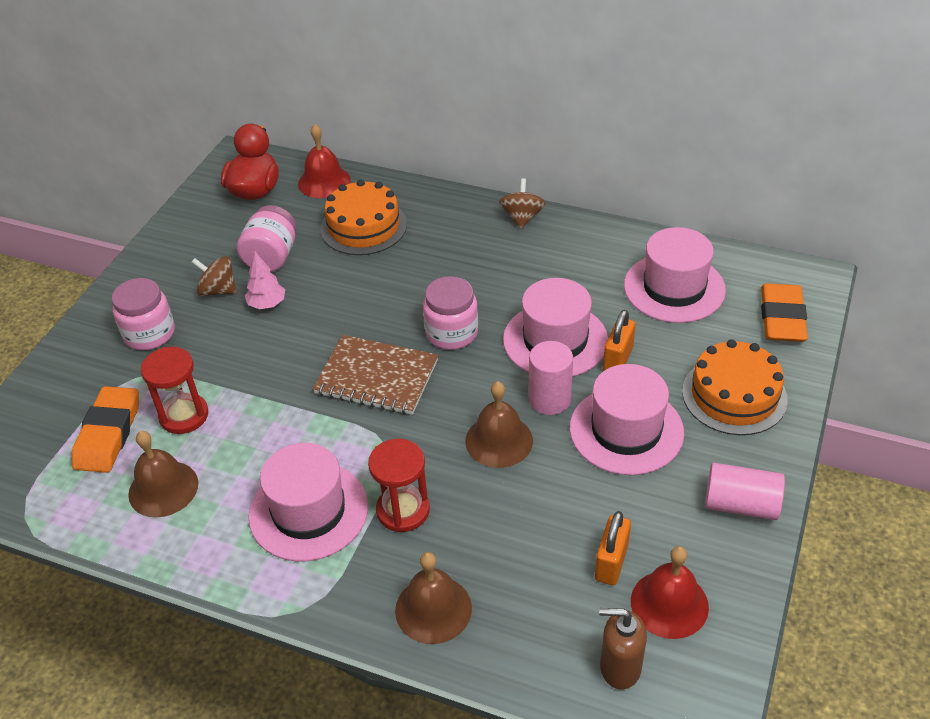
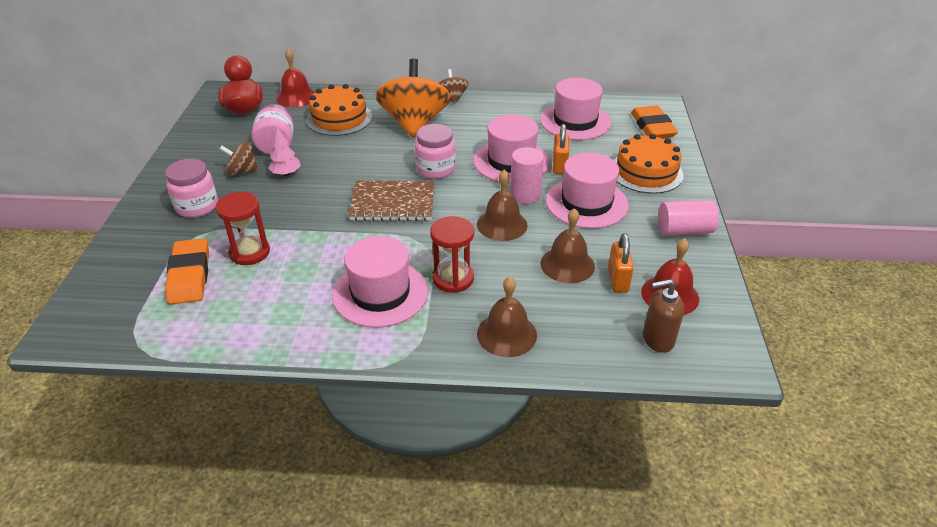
camera: 20 degrees left, 5 degrees down
(163, 488) = (253, 302): brown bell -> brown bell (567, 264)
(455, 252) = (414, 123): none -> orange spinning top

